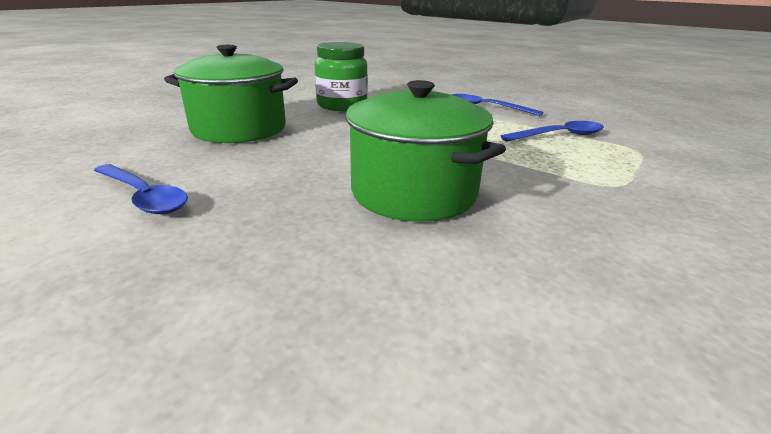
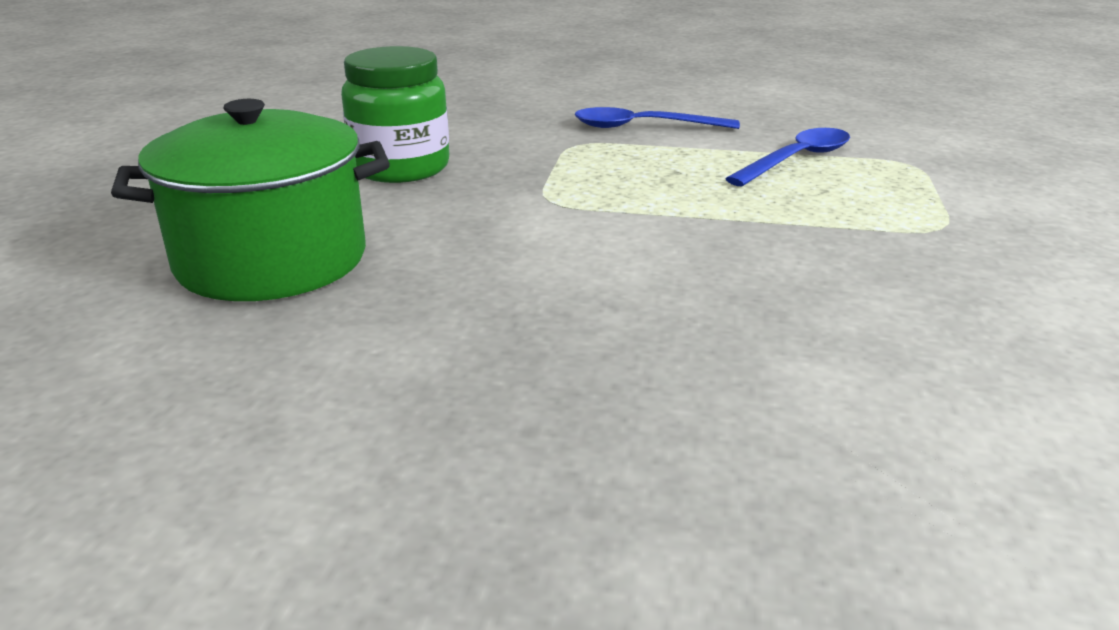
camera: 25 degrees left, 0 degrees up
(143, 196) = (286, 443): blue spoon -> none
(413, 192) = (712, 308): green pot -> none

